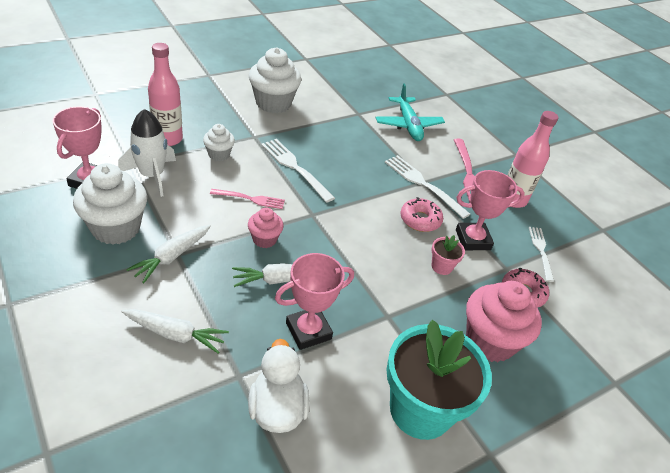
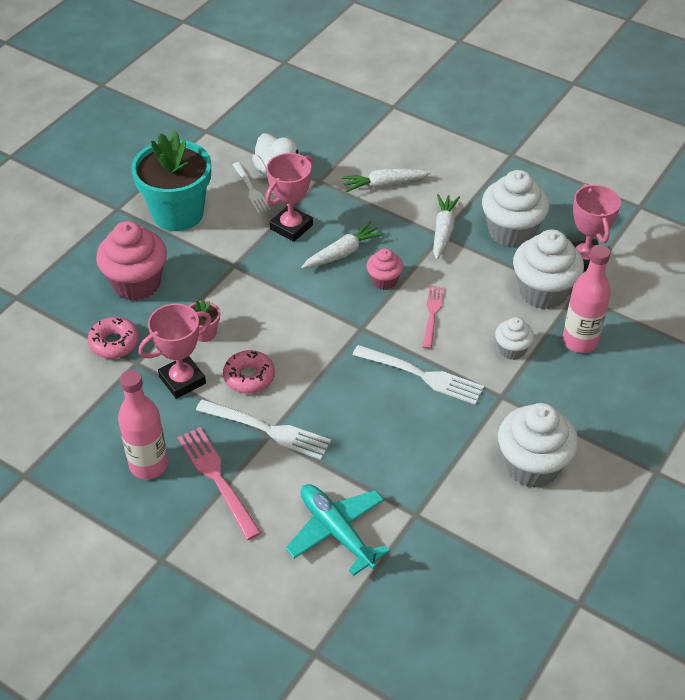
camera: 160 degrees right, 5 degrees up
(152, 175) = (543, 292): white rocket -> white cupcake
(250, 199) = (432, 314): pink fork -> pink fork turned 120 degrees clockwise
(541, 251) = (101, 403): white fork -> white fork (251, 189)

